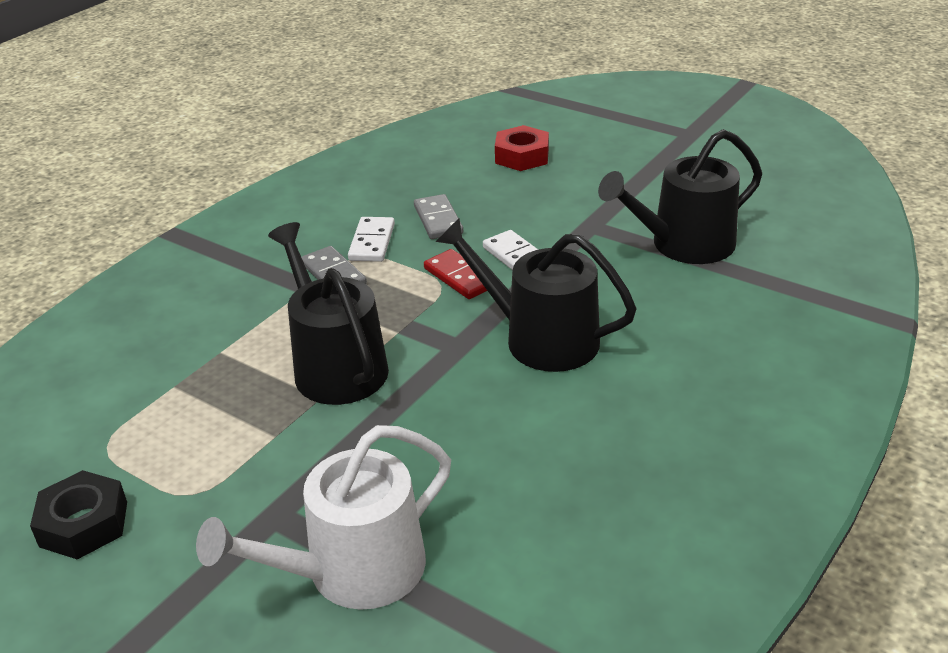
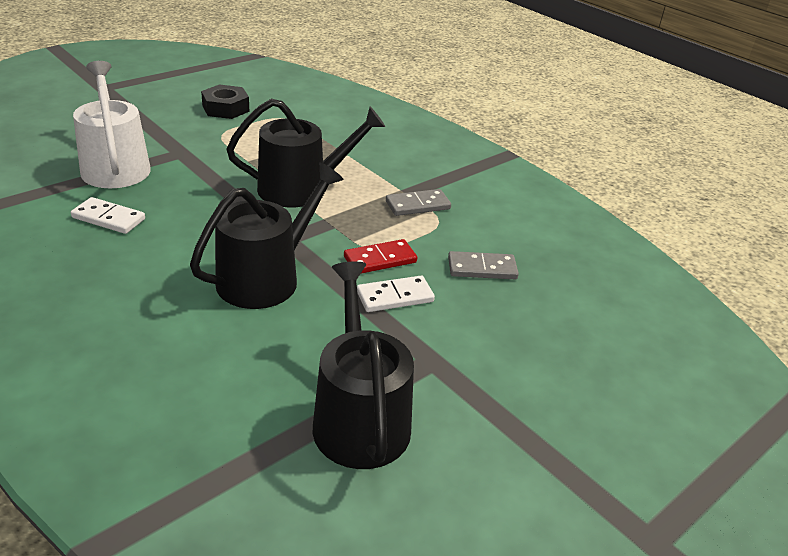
camera: 100 degrees right, 0 degrees up
(372, 242) = (458, 229): white domino -> white domino (109, 218)
(522, 156) = (603, 352): red nut -> none

